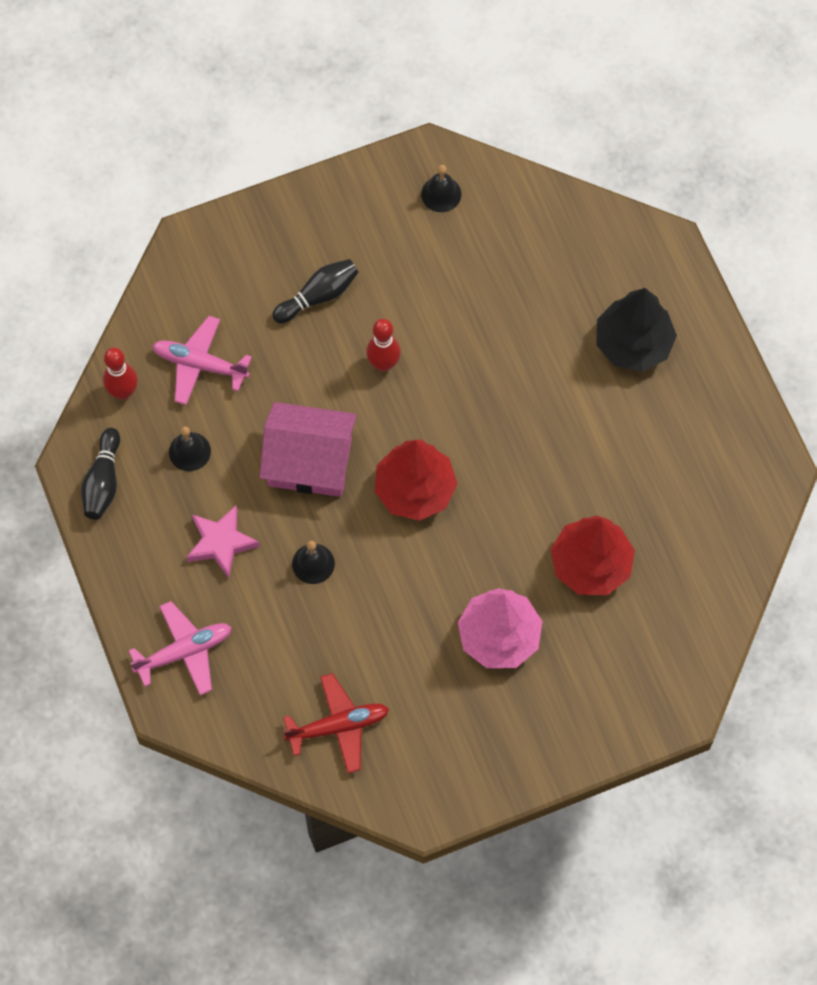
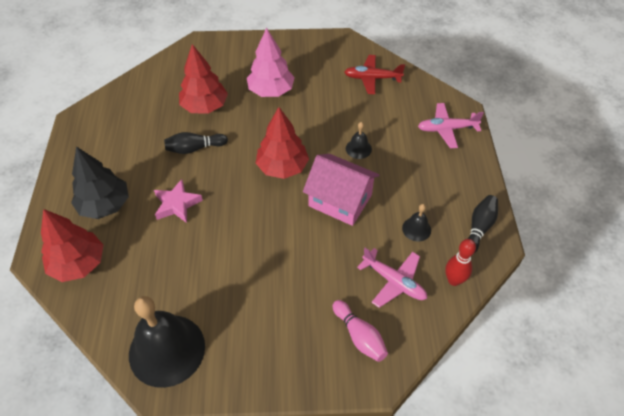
camera: 160 degrees left, 15 degrees down
(221, 543) = (410, 173): pink star -> pink star (177, 204)
(223, 282) = (359, 336): none -> pink bowling pin
(318, 296) = (292, 302): black bowling pin -> black bowling pin (194, 148)
(383, 364) = (268, 242): red bowling pin -> none
(441, 194) = (167, 350): black bell -> black bell, size x2.29
(611, 254) = (78, 264): none -> red tree

